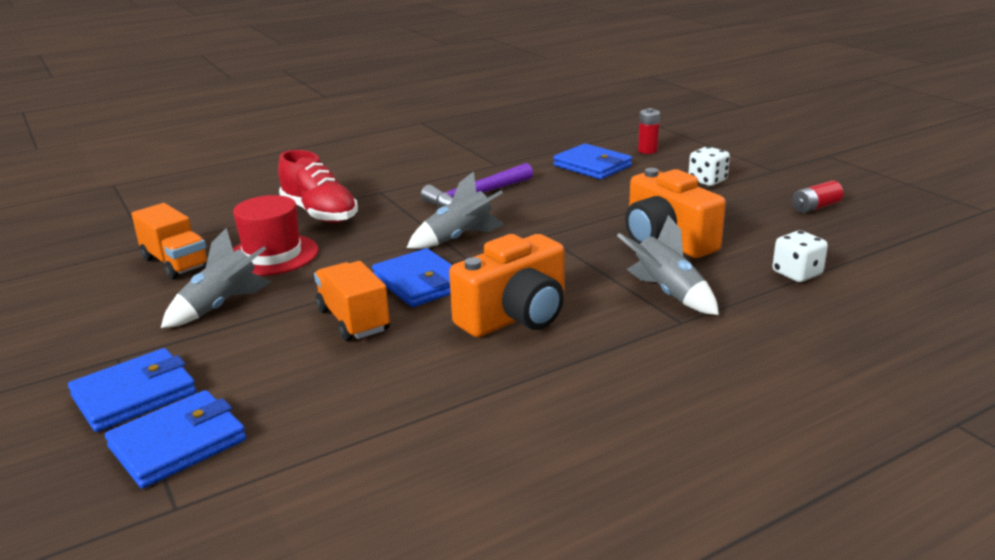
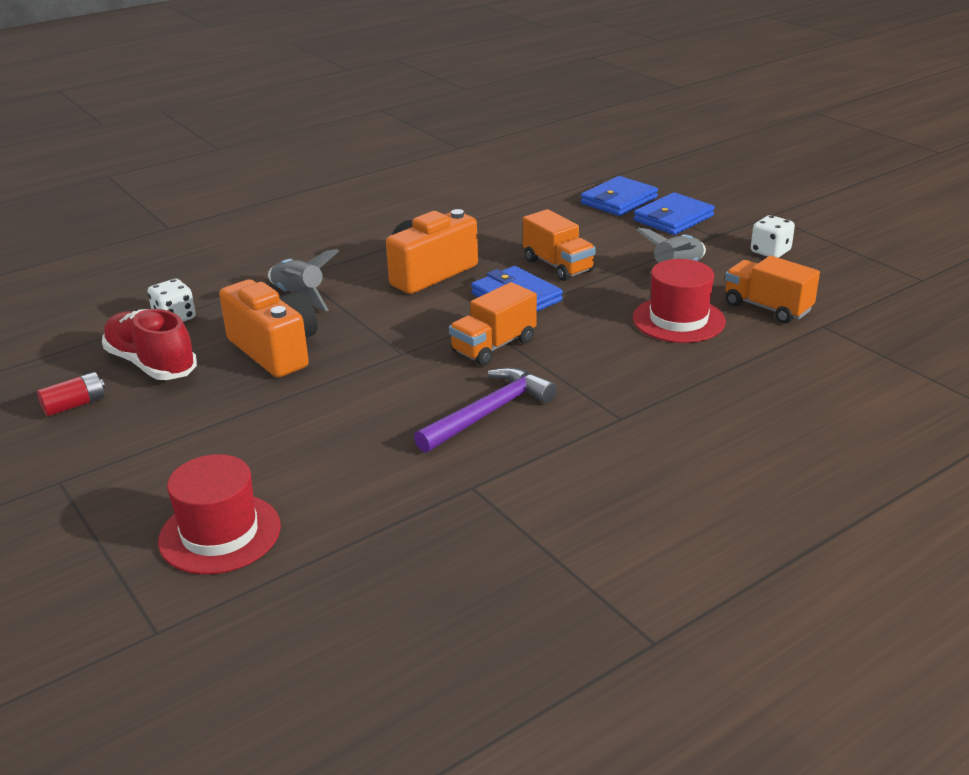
camera: 175 degrees right, 5 degrees up
(319, 213) = (674, 377): red shoe -> red shoe (151, 364)
(459, 238) = (494, 346): grey rocket -> orange truck
(592, 166) = (322, 485): blue wallet -> none
(647, 150) = (220, 533): red battery -> red hat
(707, 181) = (171, 453): white dice -> white dice (770, 252)

